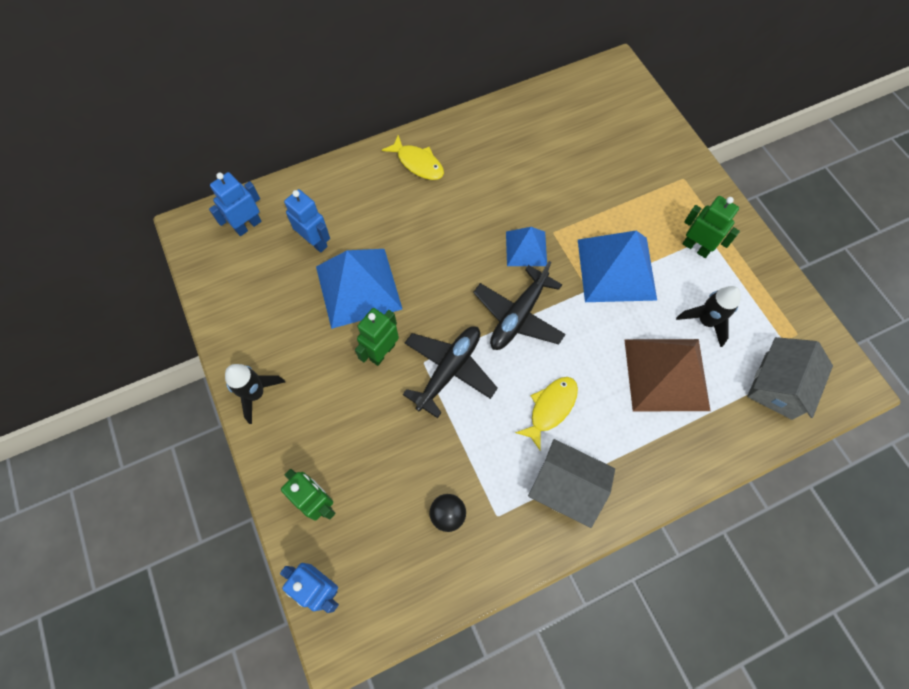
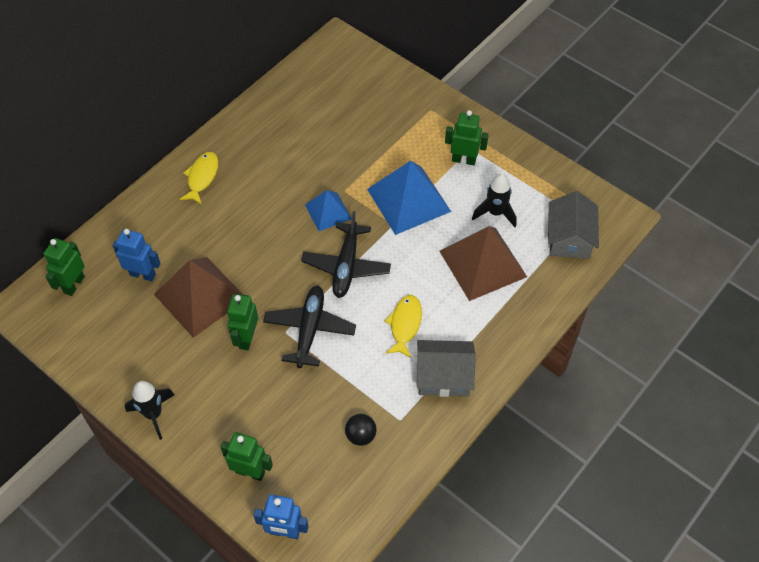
camera: 25 degrees left, 10 degrees down
(248, 225) = (74, 284): blue robot -> green robot
(358, 287) = (200, 296): blue pyramid -> brown pyramid
(418, 163) = (202, 177): yellow fish -> yellow fish turned 90 degrees counterclockwise

